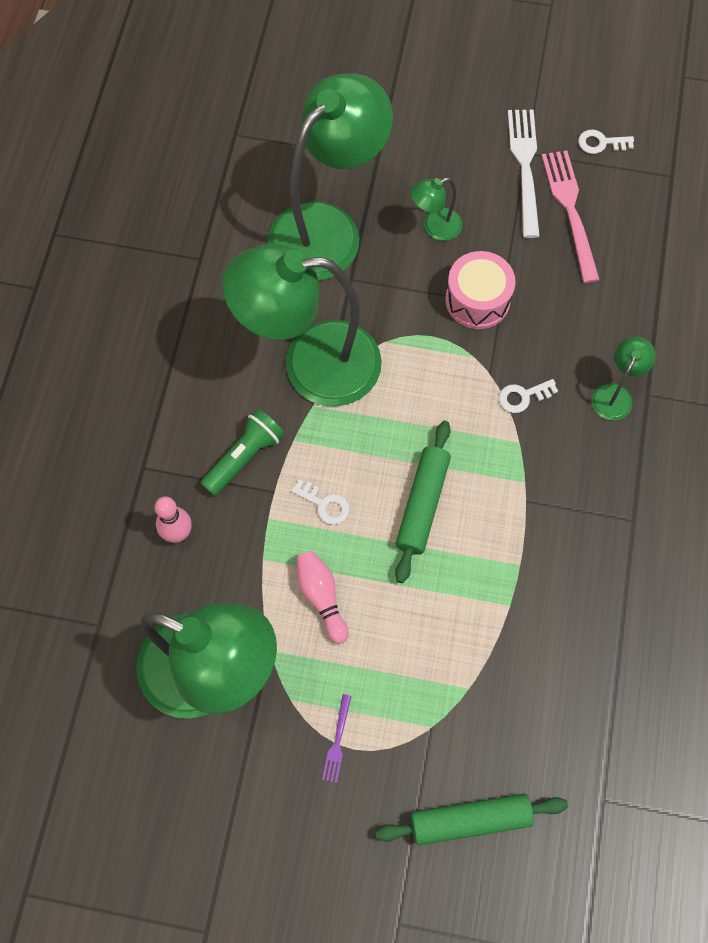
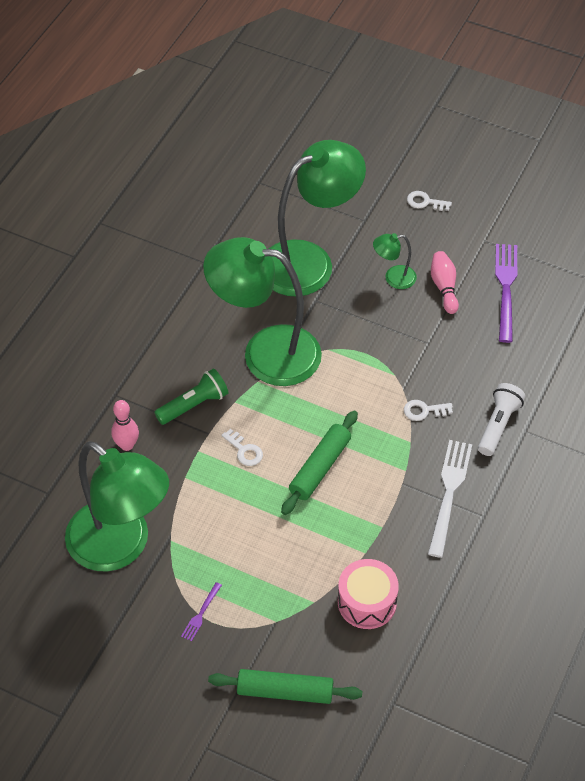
camera: 15 degrees right, 15 degrees down
(321, 597) = (221, 513): pink bowling pin -> pink bowling pin (444, 287)
(477, 300) = (410, 336): pink drum -> pink drum (367, 602)
(524, 166) = (479, 250): white fork -> white fork (449, 492)
(570, 209) = (505, 288): pink fork -> purple fork
(601, 143) = (547, 246): white key -> white key (425, 202)
(615, 394) = (498, 425): green lamp -> white flashlight

